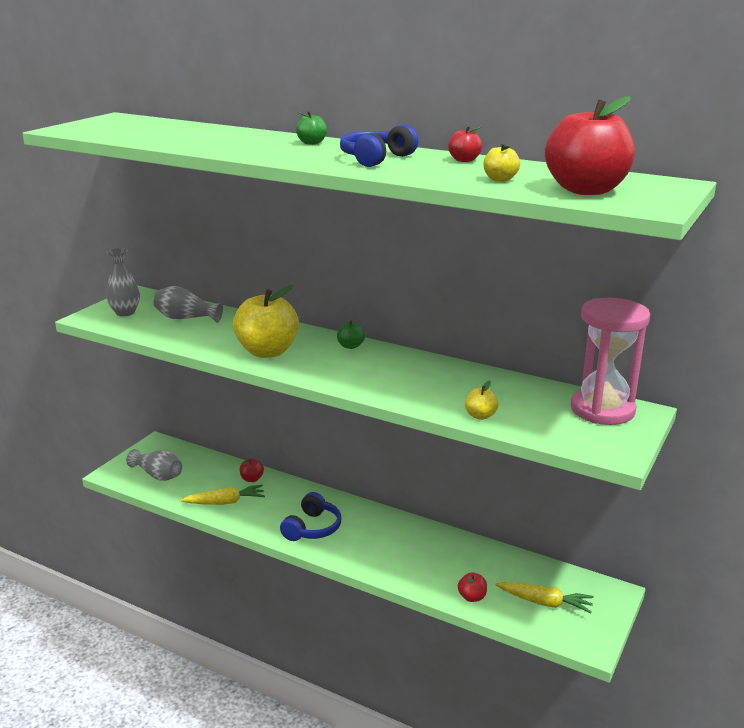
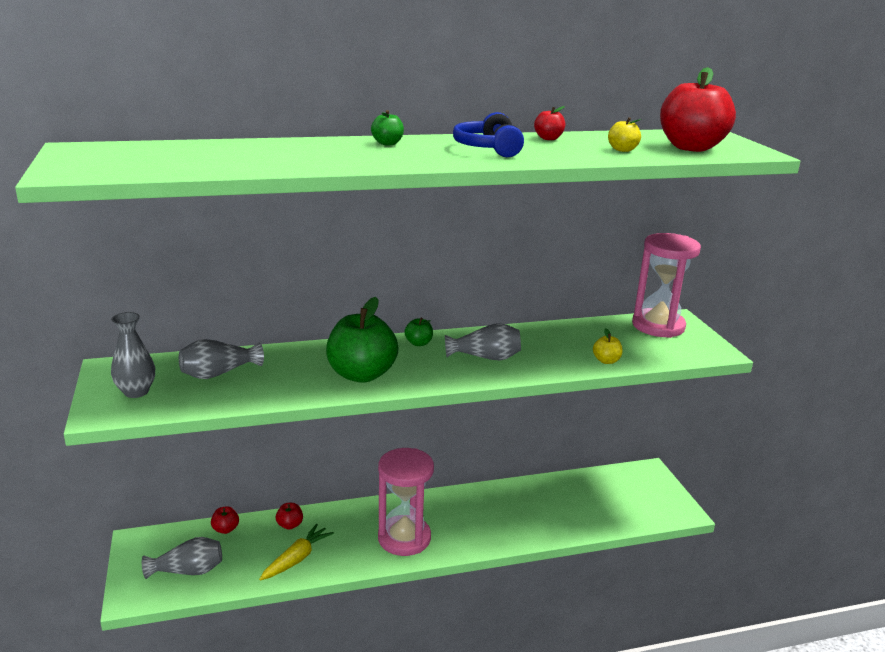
camera: 45 degrees left, 0 degrees up
(267, 351) = (361, 375): yellow apple -> green apple
(312, 528) = (404, 538): blue headphones -> pink hourglass
(380, 374) = (485, 357): none -> grey vase
(472, 597) = (583, 523): red apple -> red apple (225, 529)
(545, 603) = (626, 500): yellow carrot -> none

